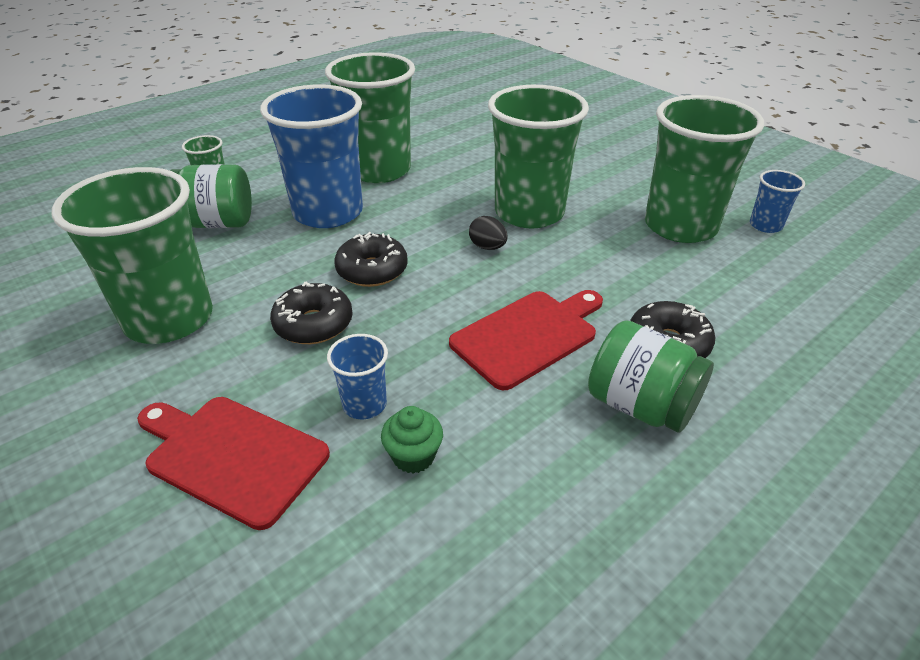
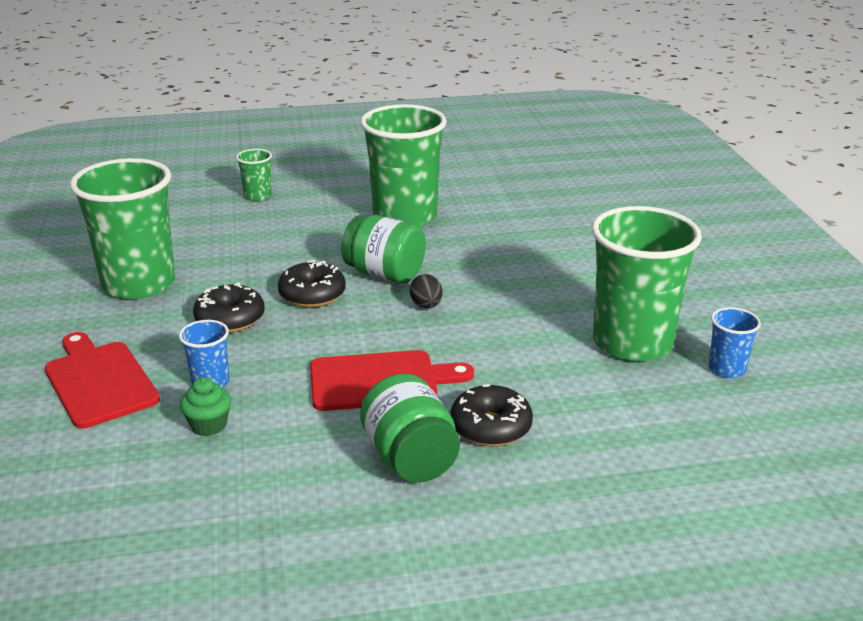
camera: 30 degrees right, 10 degrees down
(217, 223) = (233, 225): green jar -> green jar (384, 274)
(328, 212) = (325, 240): blue cup -> none
(529, 212) = (497, 289): green cup -> none

